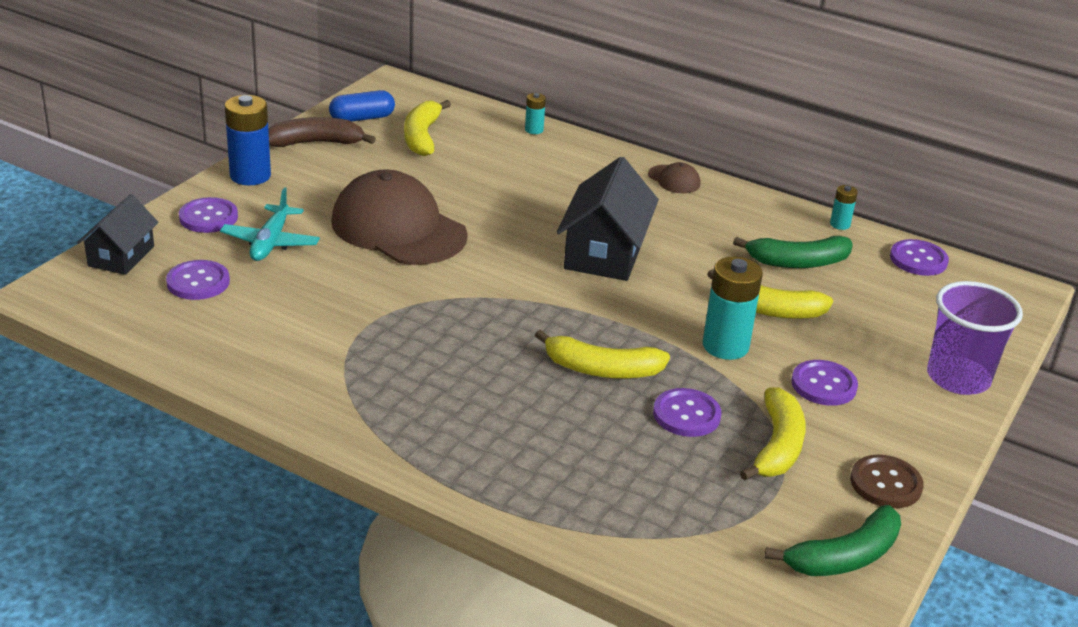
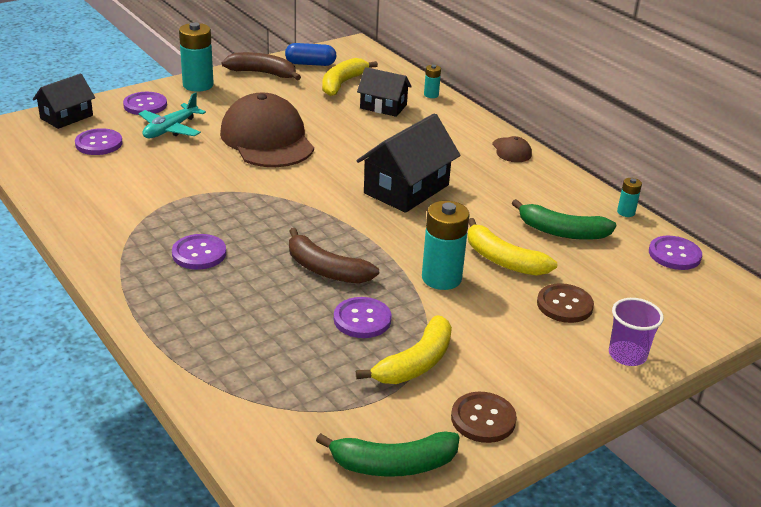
camera: 25 degrees right, 0 degrees up
(250, 176) = (198, 85): blue battery -> turquoise battery
(494, 156) = (383, 106): none -> black house
(601, 369) = (326, 269): yellow banana -> brown banana
(824, 385) = (499, 328): purple button -> purple button (199, 253)
(863, 342) = (564, 305): none -> brown button
(958, 378) = (627, 355): purple cup -> purple cup, size x0.65

